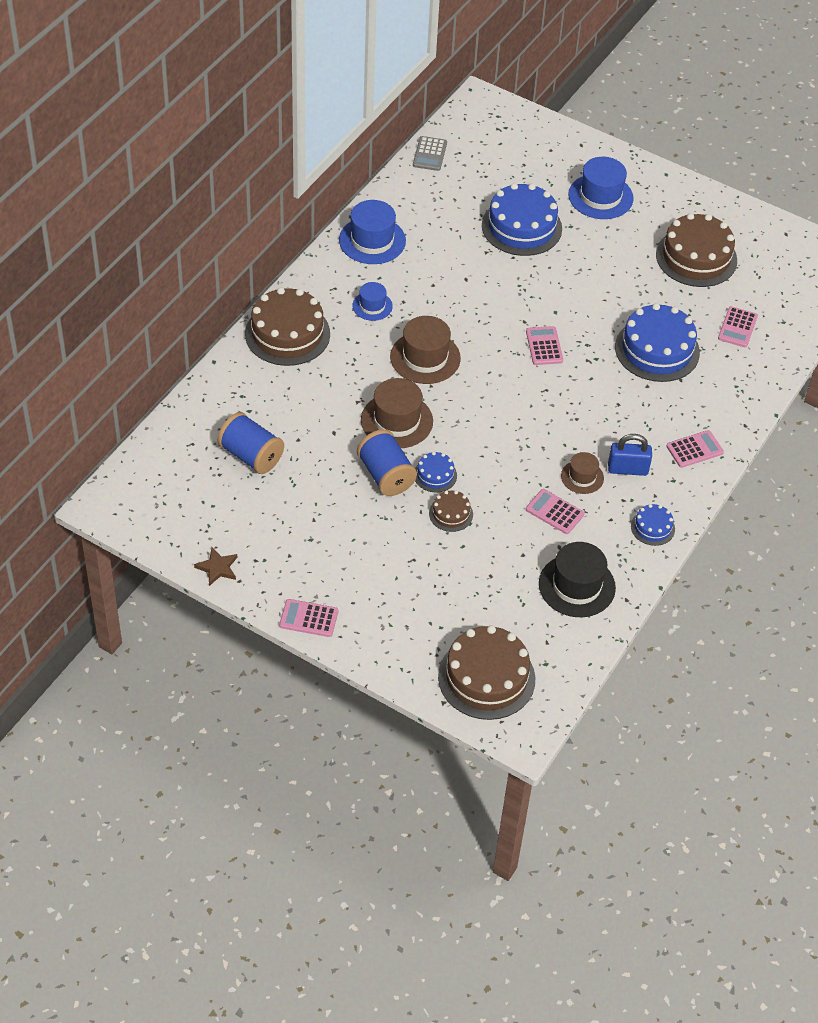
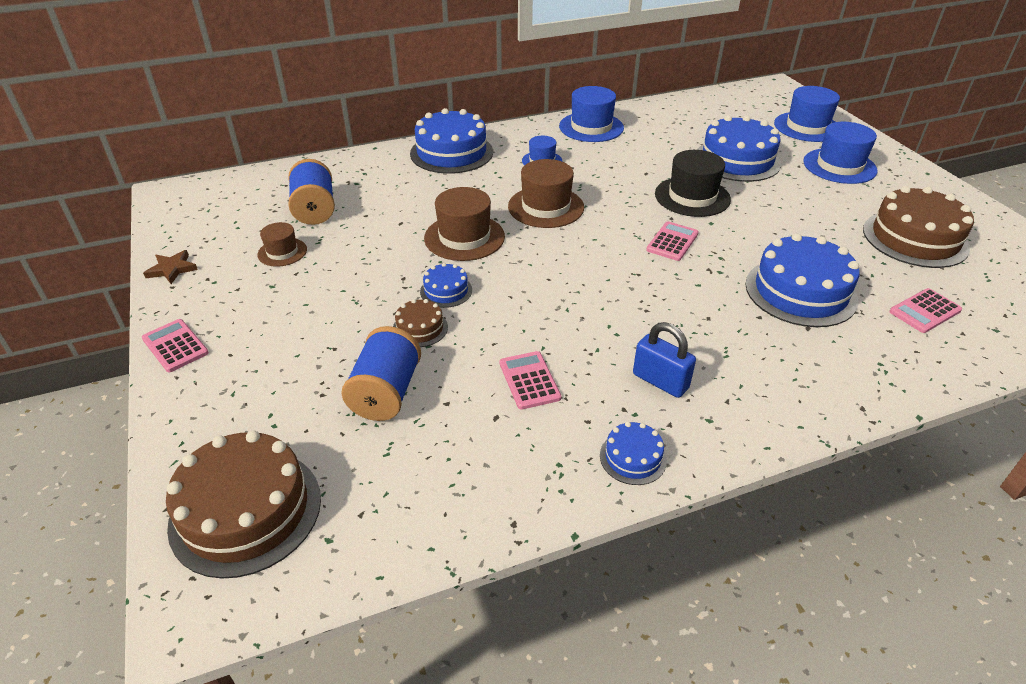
camera: 40 degrees right, 10 degrees down
(287, 334) = (451, 152): brown cake -> blue cake
(386, 475) = (402, 270): blue spool -> blue spool (386, 393)
(430, 154) = (699, 99): grey calculator -> none
(545, 154) = (807, 127): none -> blue hat
(577, 586) = (469, 470): black hat -> black hat (692, 197)
(582, 477) = (597, 363): brown hat -> brown hat (282, 252)
(694, 449) = (767, 401): pink calculator -> none

